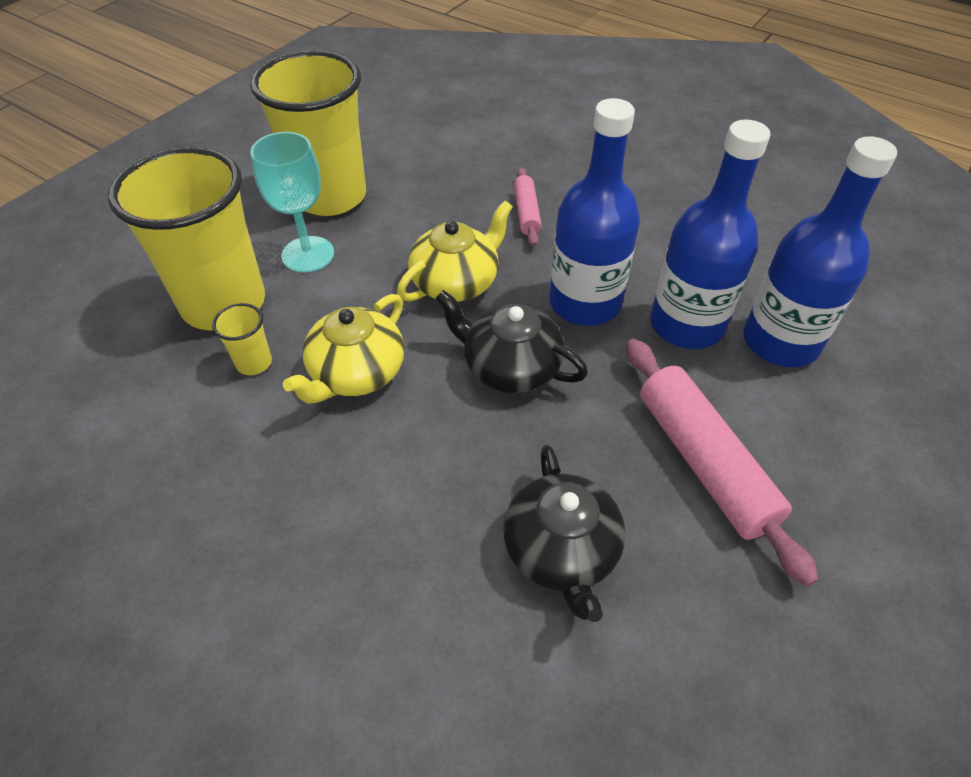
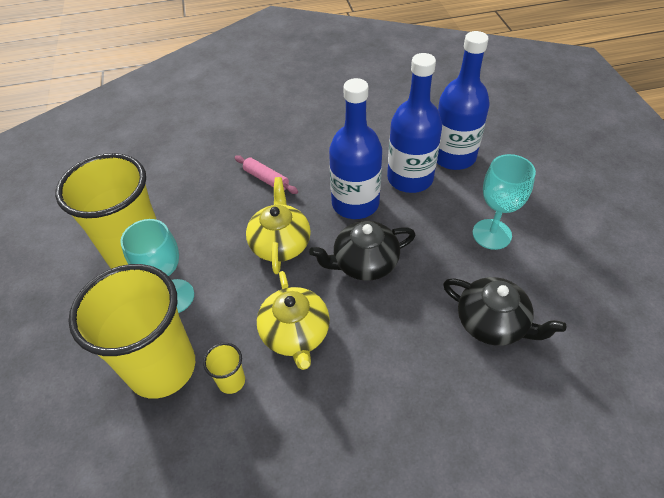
camera: 45 degrees left, 0 degrees up
(703, 462) = (492, 234): pink rolling pin -> turquoise goblet

